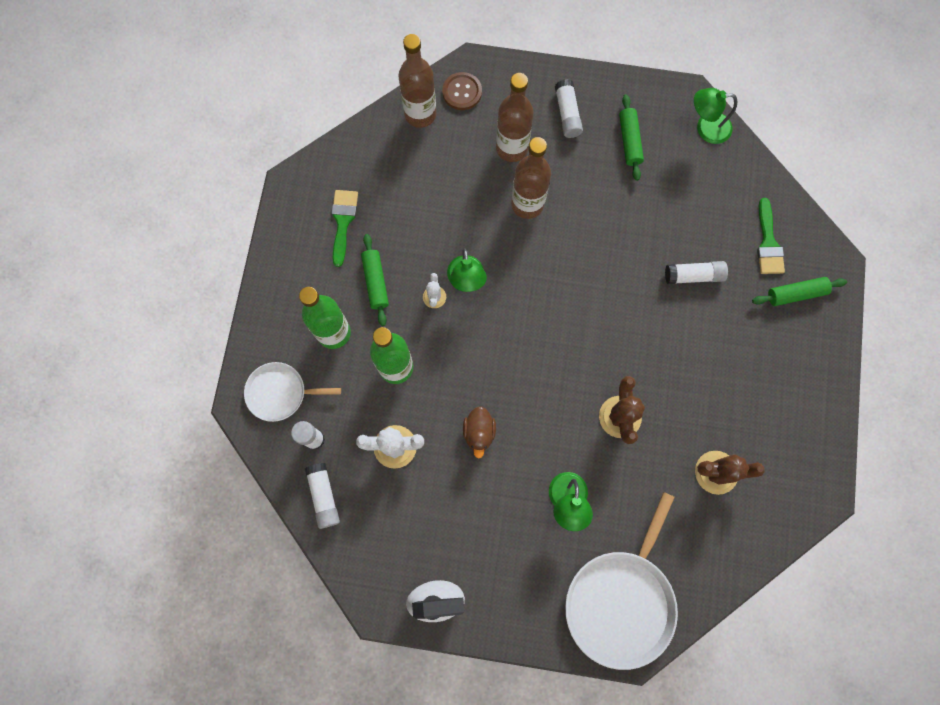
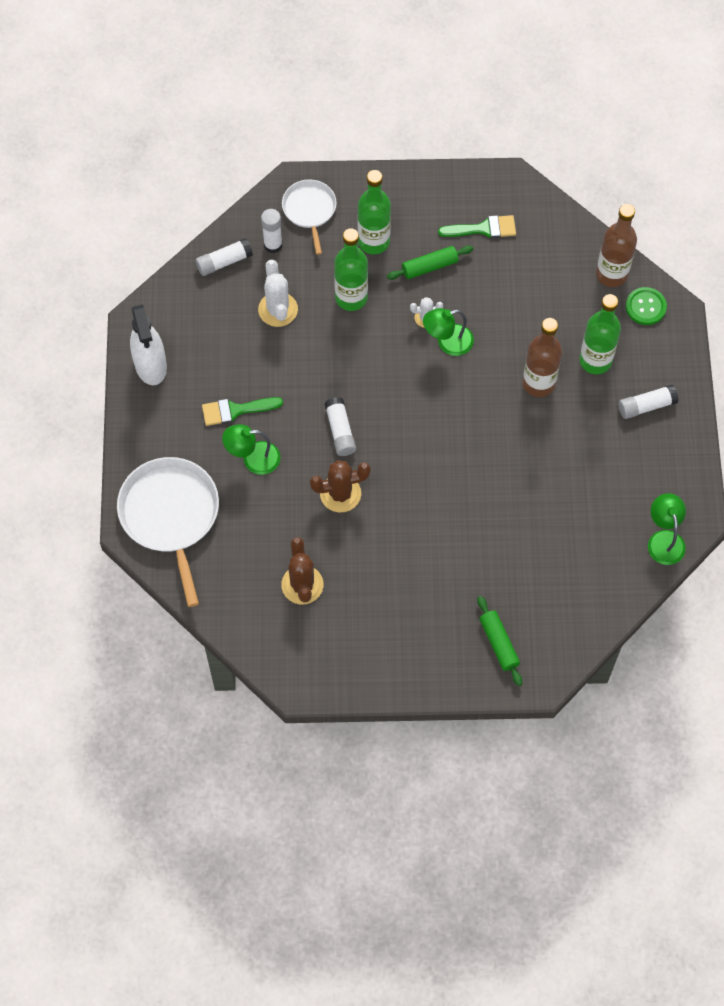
camera: 80 degrees right, 10 degrees down
(462, 92) = (645, 307): brown button -> green button
(479, 432) = (303, 376): brown duck -> none
(511, 148) = (595, 361): brown bottle -> green bottle
(621, 601) = (170, 515): white pan -> white pan turned 60 degrees clockwise
(629, 141) = (630, 468): green rolling pin -> none
(693, 276) = (497, 544): white glue stick -> white glue stick (340, 431)
(768, 243) = (549, 612): green brush -> green brush (236, 410)

